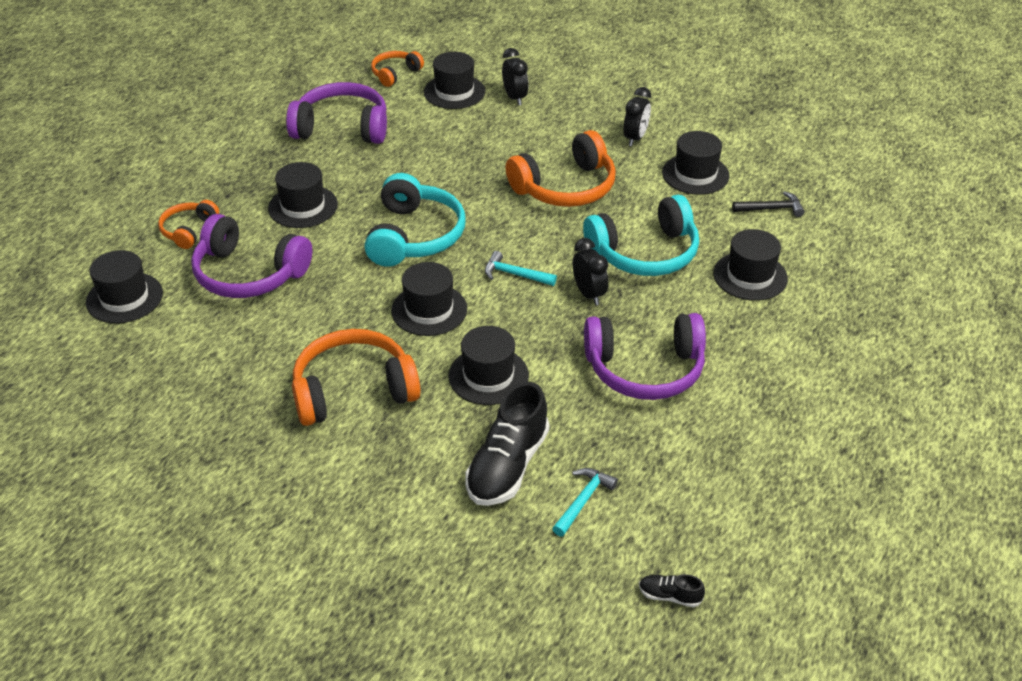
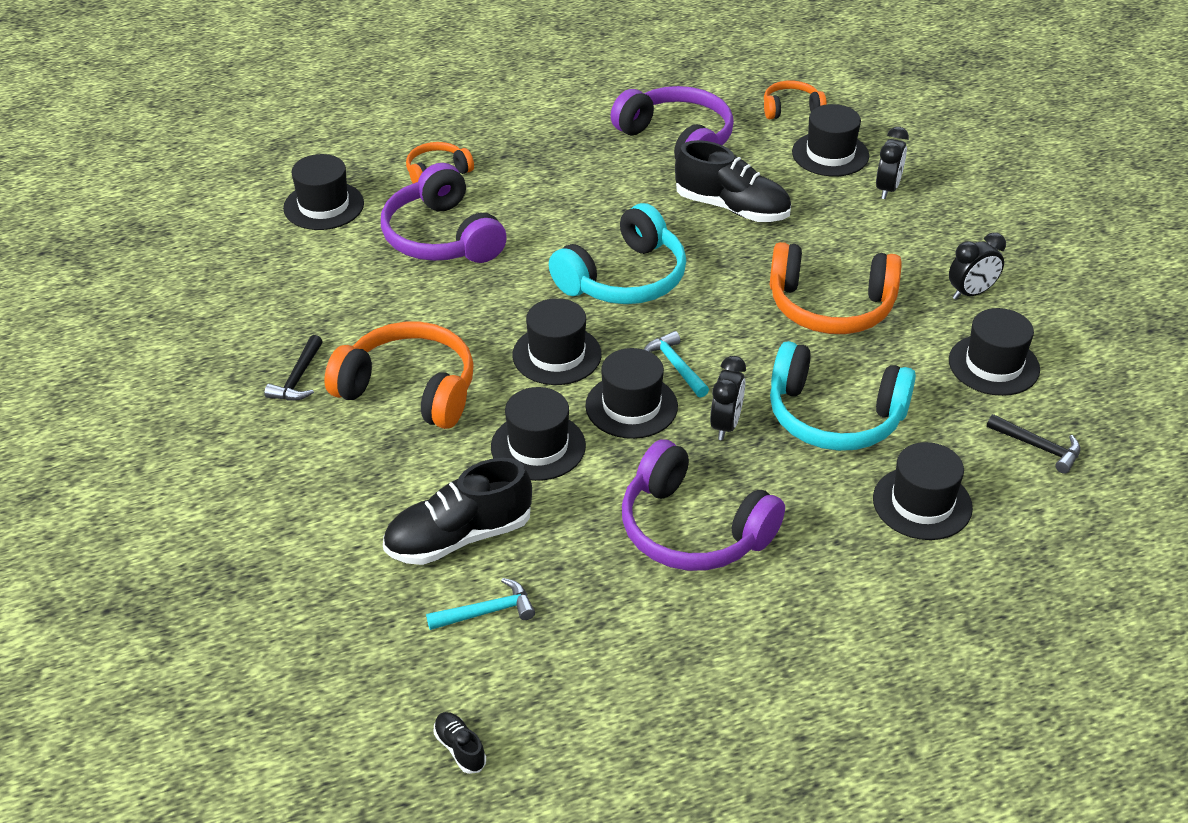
camera: 40 degrees right, 0 degrees up
(258, 430) = (298, 378): none -> black hammer
(303, 206) = (556, 199): black hat -> black hat (631, 406)
(432, 155) = (732, 208): none -> black shoe

